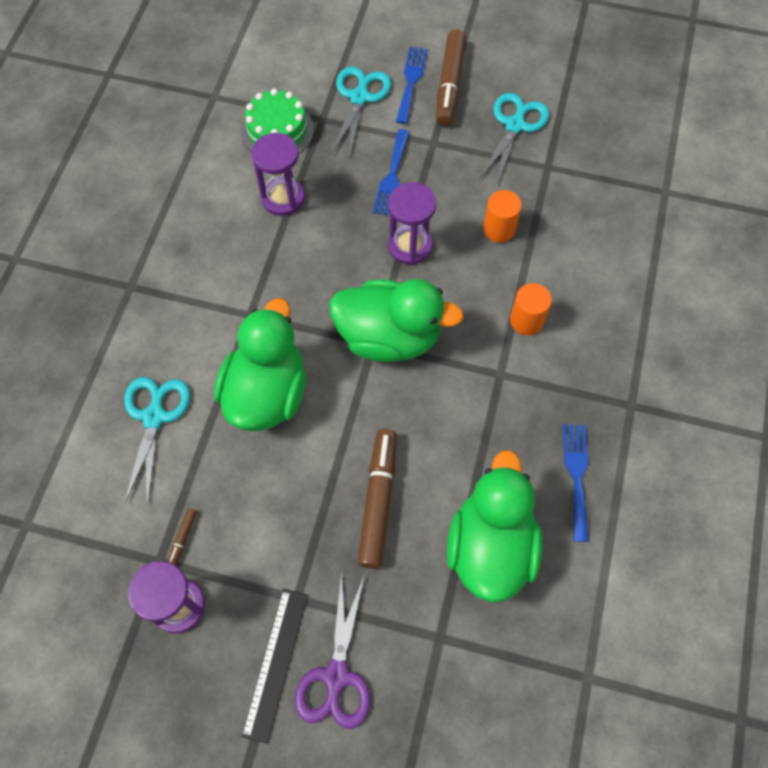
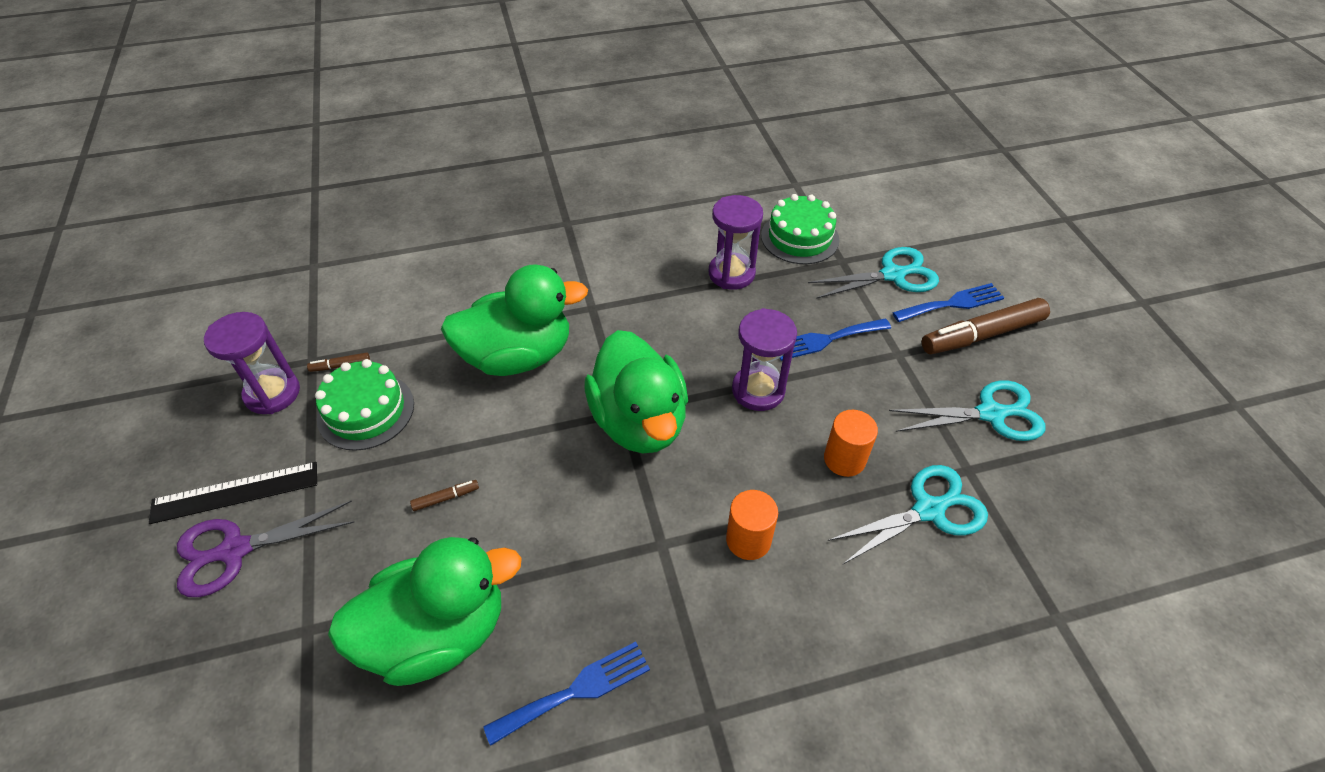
camera: 60 degrees right, 15 degrees down
(154, 416) = (451, 293): turquoise scissors -> turquoise scissors (929, 510)
(251, 533) = (366, 411): none -> green cake
(378, 500) = (446, 498): brown marker -> brown marker, size x0.41

